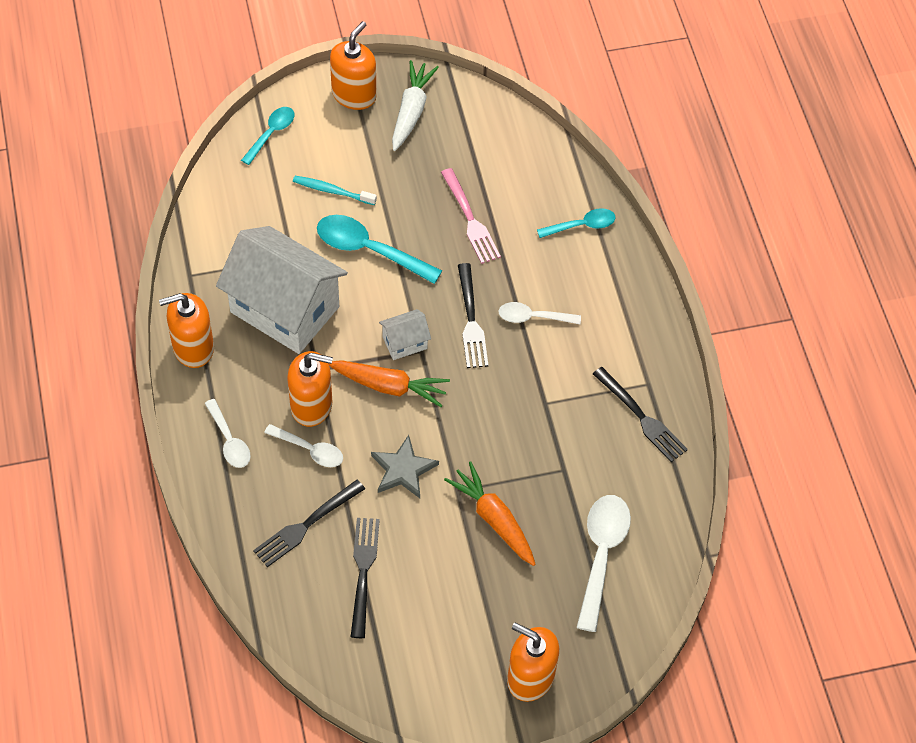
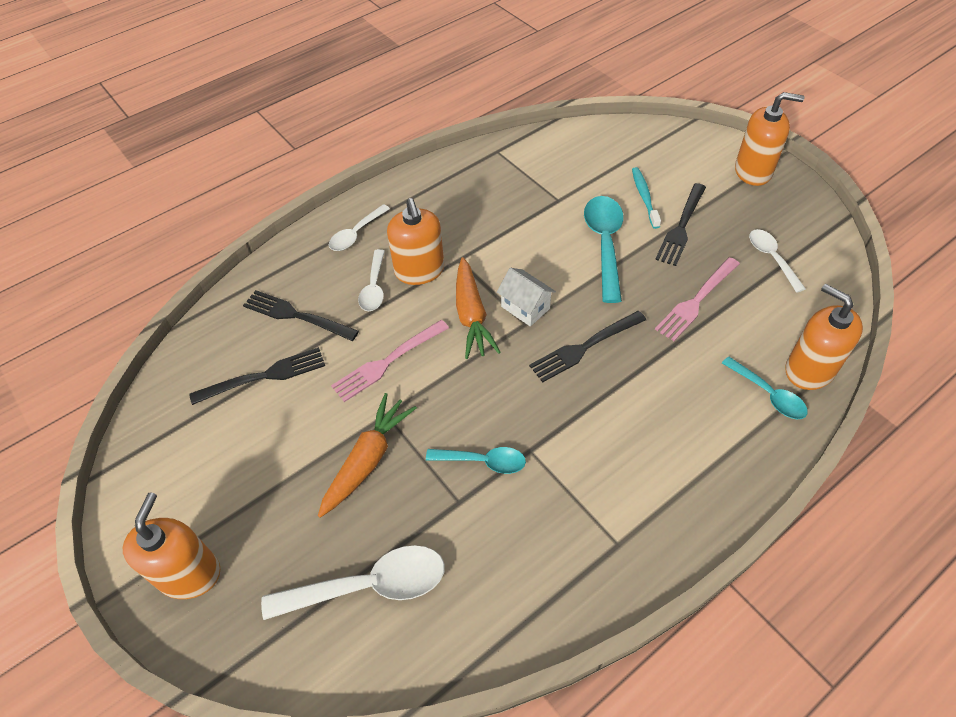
camera: 70 degrees right, 5 degrees down
(193, 348) = (431, 179): orange soap dispenser -> orange soap dispenser (809, 370)
(271, 133) = (667, 141): turquoise spoon -> turquoise spoon (483, 461)
(285, 309) = (504, 216): white house -> none
(403, 469) = (388, 362): grey star -> pink fork
(411, 111) = (773, 213): white carrot -> none
(533, 317) = (625, 397): white spoon -> white spoon (771, 258)
(641, 417) = (570, 555): black fork -> black fork (681, 227)

